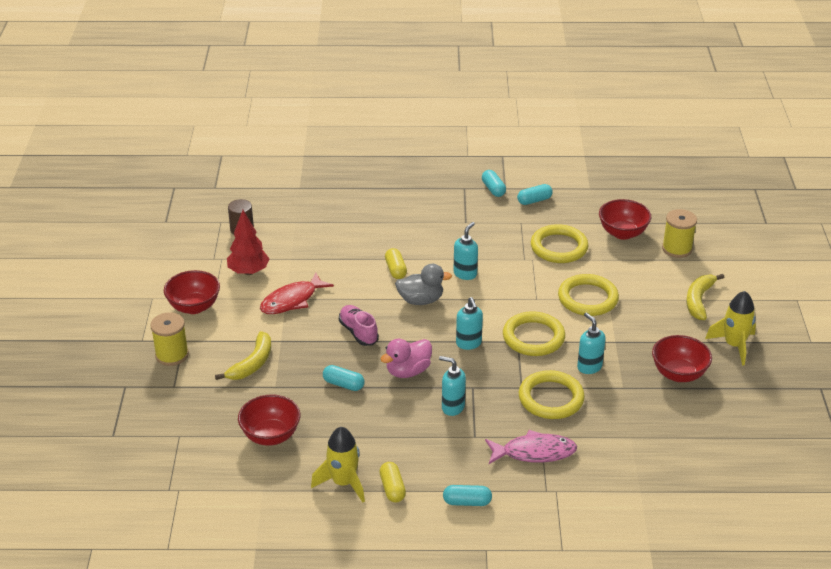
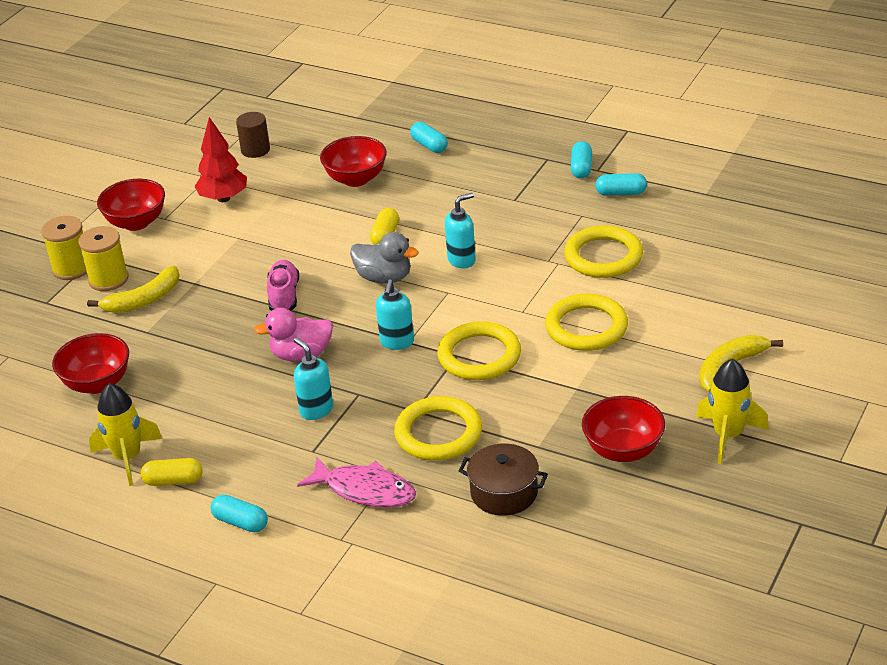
camera: 30 degrees right, 0 degrees up
(292, 300) = (243, 241): red fish -> none
(343, 384) = (219, 350): turquoise capsule -> turquoise capsule (429, 145)
(392, 488) = (173, 481): yellow capsule -> yellow capsule turned 75 degrees clockwise
(589, 367) = (517, 409): turquoise soap dispenser -> none
(622, 233) = (701, 258): red bowl -> red bowl (356, 179)
(627, 425) = (504, 493): none -> brown pot
(677, 249) = (756, 295): yellow spool -> yellow spool (108, 279)

